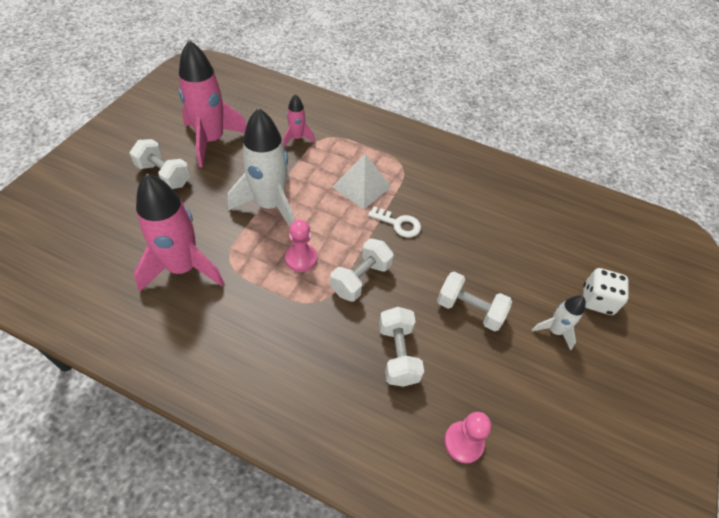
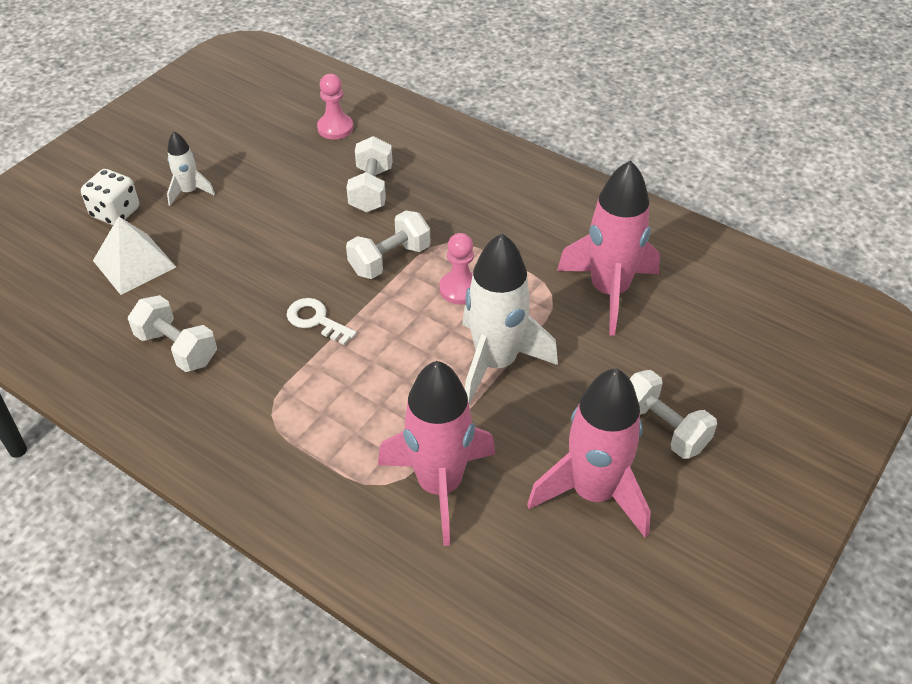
camera: 165 degrees left, 5 degrees down
(297, 138) = (439, 485): pink rocket -> pink rocket, size x2.03
(361, 186) = (351, 381): white pyramid -> white pyramid (134, 264)
(469, 310) = (273, 218): white dumbbell -> white dumbbell (177, 348)

